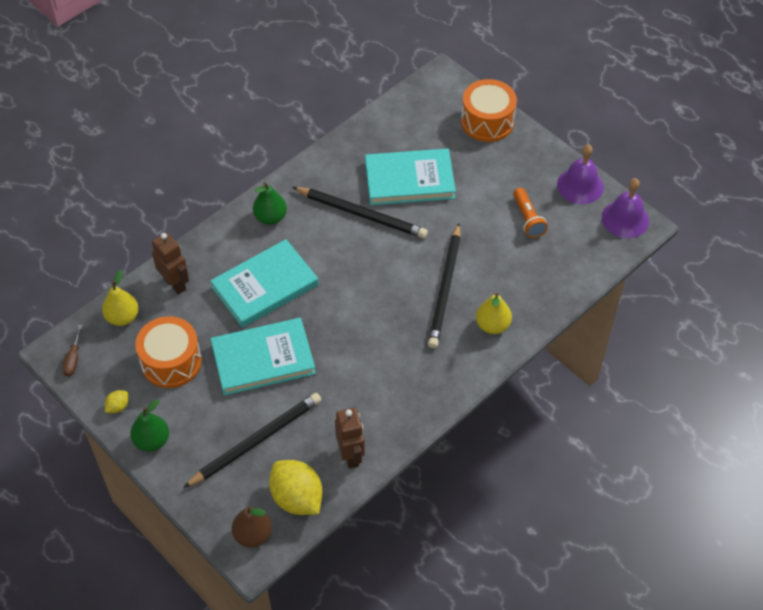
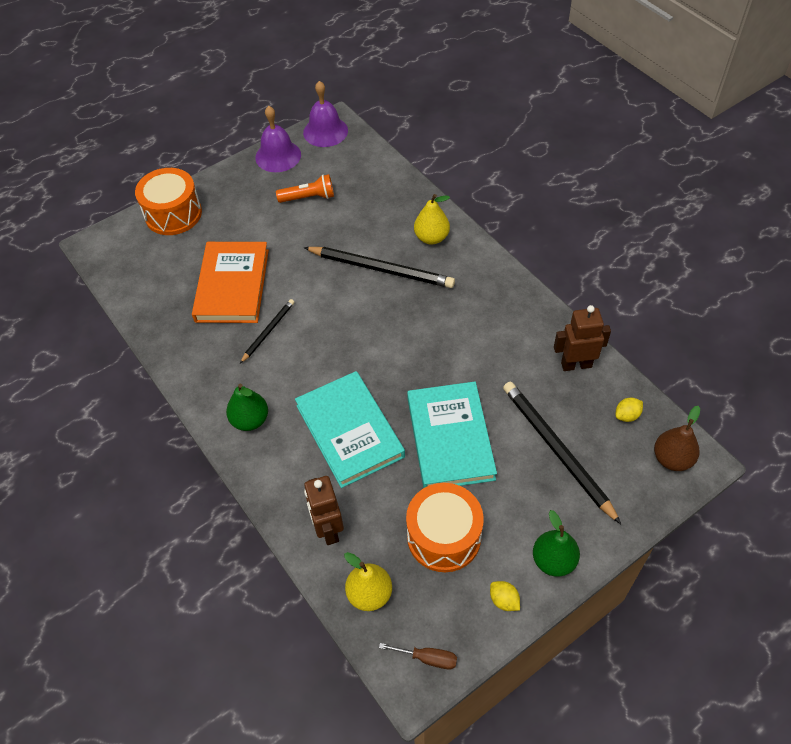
camera: 80 degrees left, 0 degrees up
(175, 284) = (328, 529): brown robot -> brown robot turned 75 degrees counterclockwise
(297, 498) = (627, 415): yellow lemon -> yellow lemon, size x0.45
(362, 214) = (268, 331): black pencil -> black pencil, size x0.54
(409, 180) = (232, 285): turquoise book -> orange book

